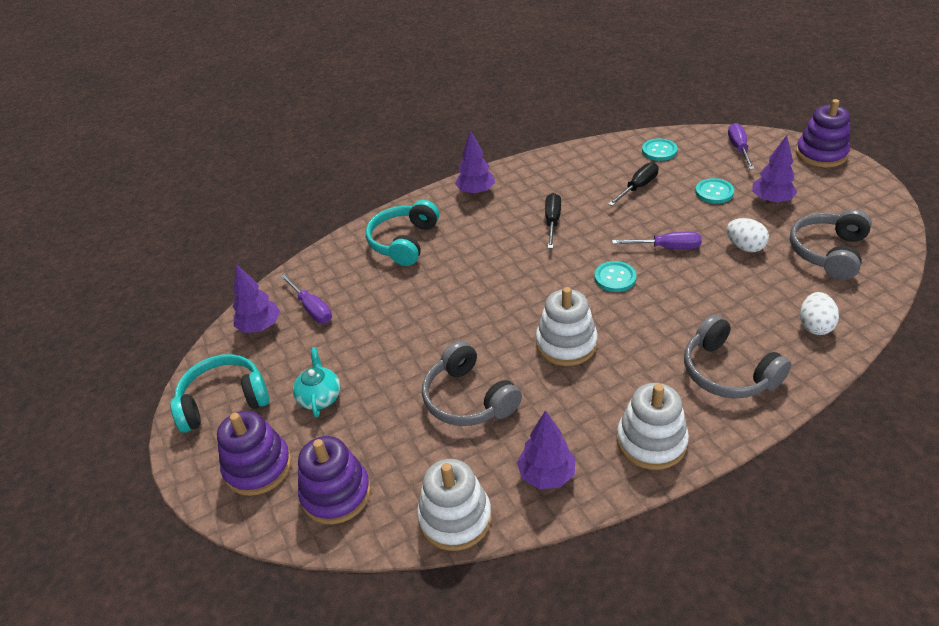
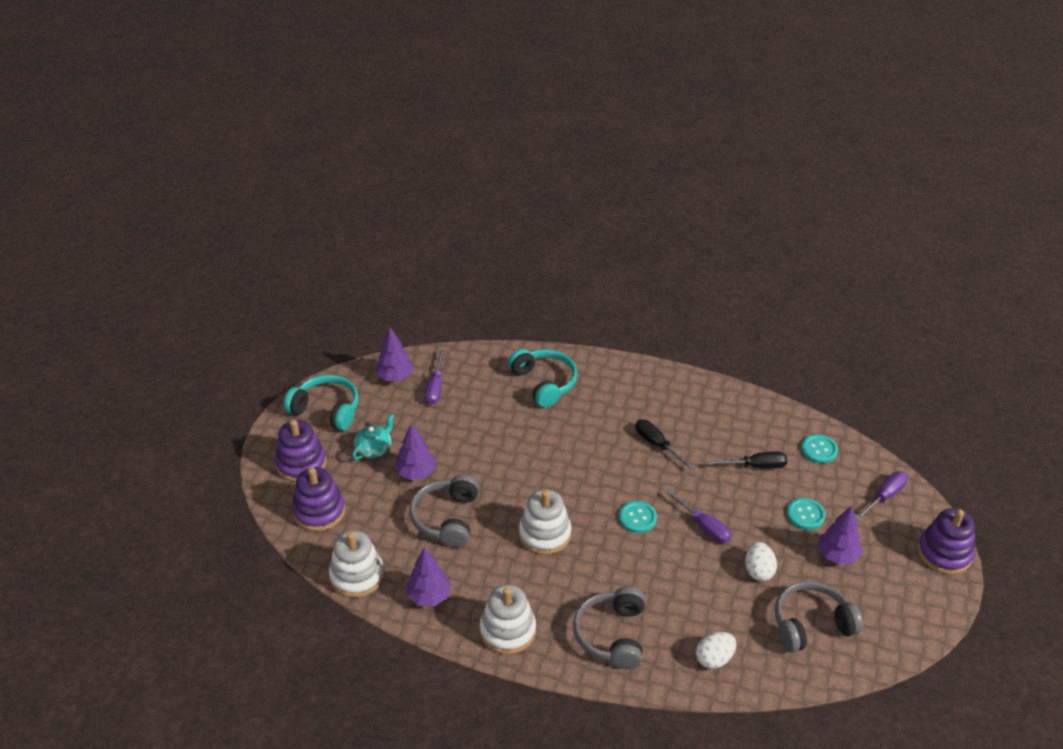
camera: 40 degrees right, 0 degrees up
(404, 242) = (544, 383): turquoise headphones -> turquoise headphones turned 90 degrees clockwise
(476, 192) = (639, 380): purple tree -> purple tree (416, 473)
(552, 222) = (657, 444): black screwdriver -> black screwdriver turned 90 degrees counterclockwise

